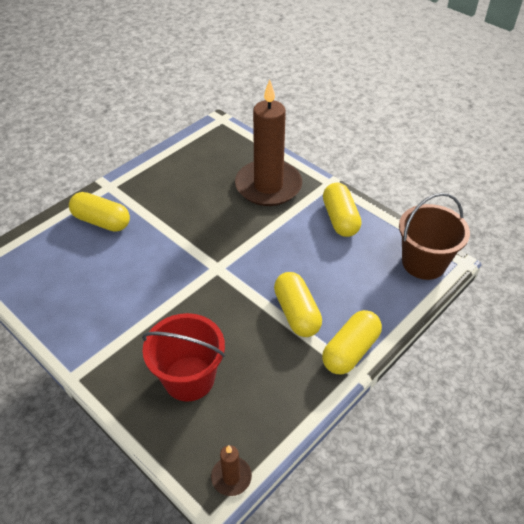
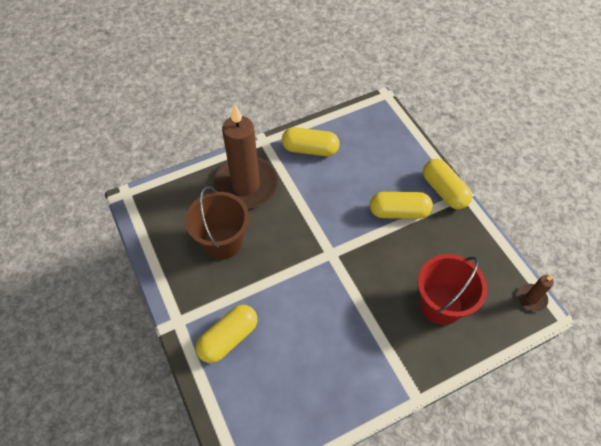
camera: 70 degrees left, 10 degrees up
(423, 263) = (377, 117): brown bucket -> brown bucket (222, 241)

